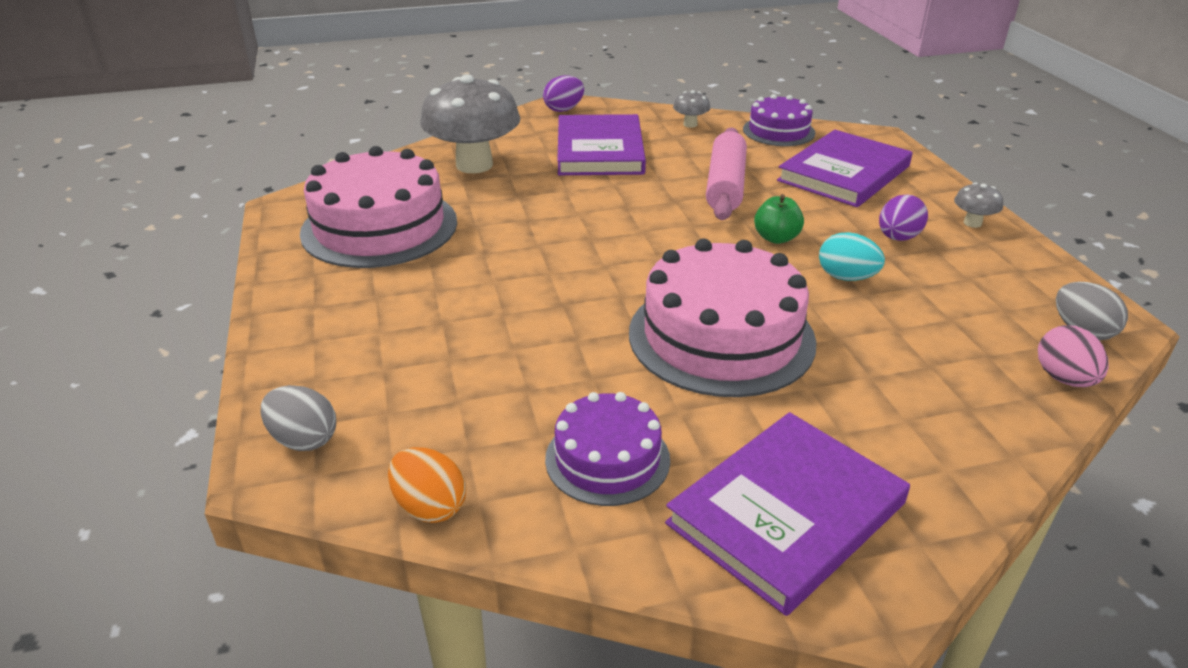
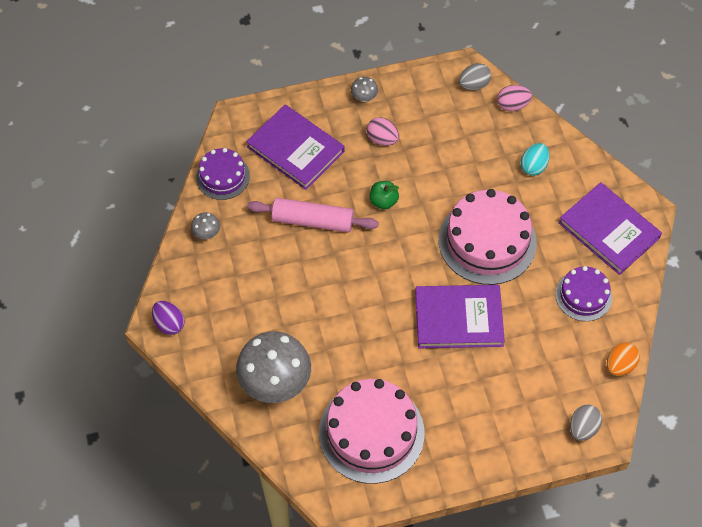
camera: 90 degrees left, 25 degrees up
(599, 150) = (252, 297): purple book -> purple book (458, 318)
(846, 277) = (427, 174): turquoise egg -> turquoise egg (533, 166)
(897, 238) = (382, 139): purple egg -> pink egg

